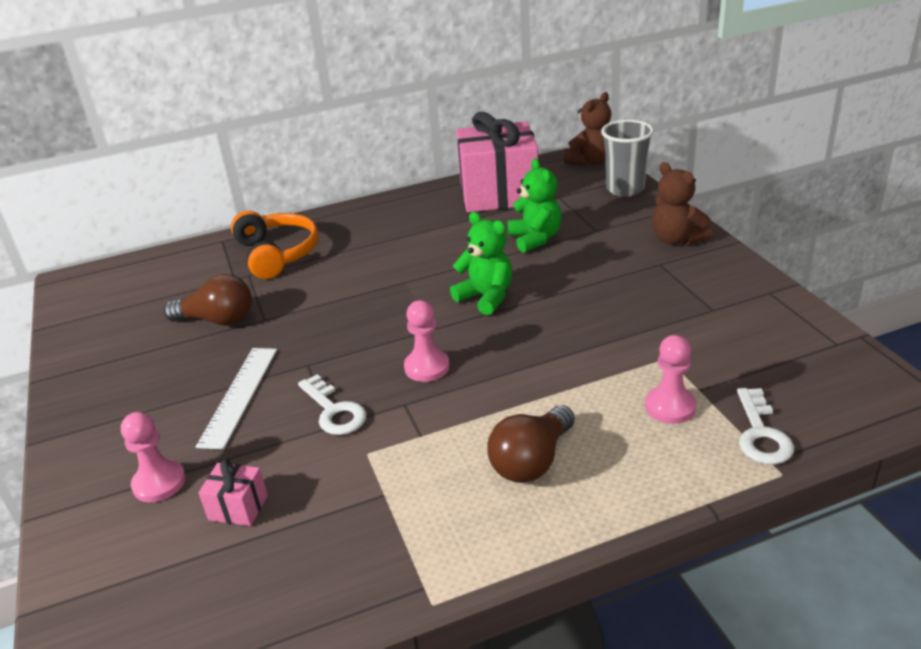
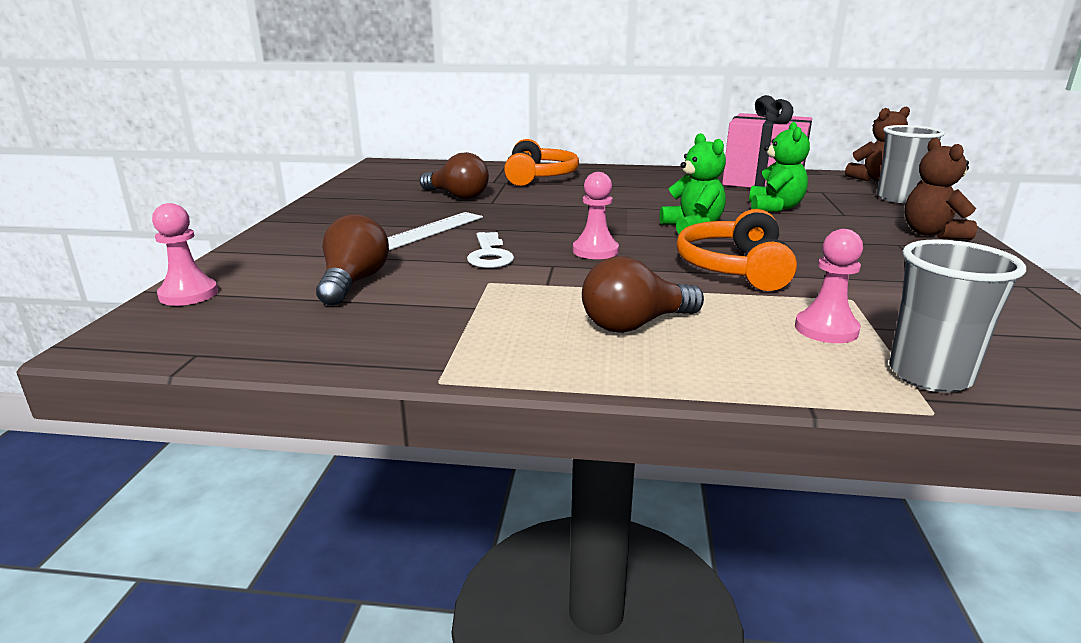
camera: 25 degrees right, 10 degrees down
(159, 483) = (316, 256): pink pawn -> pink pawn (188, 294)
(238, 507) = (353, 282): pink gift -> brown light bulb
(558, 348) = (734, 268): none -> orange headphones
(761, 434) = (929, 376): white key -> grey cup

